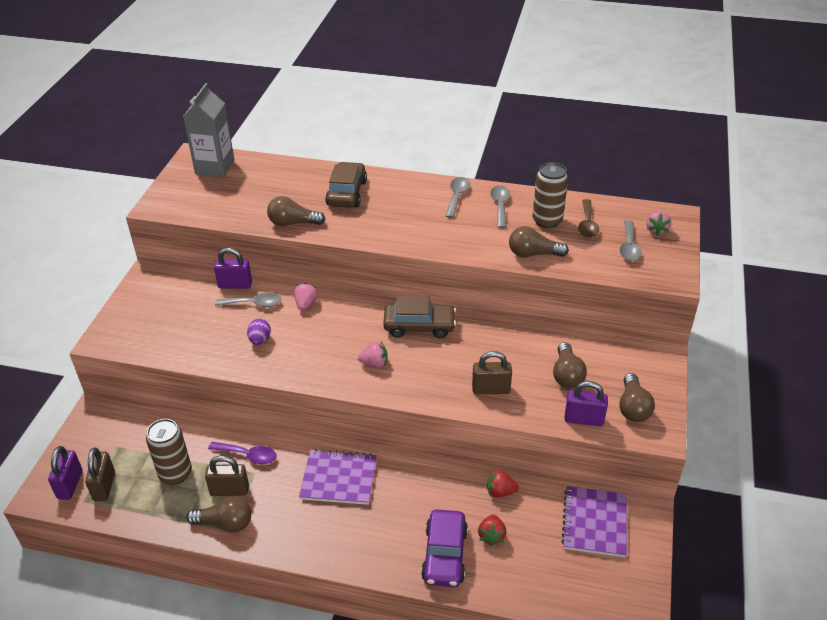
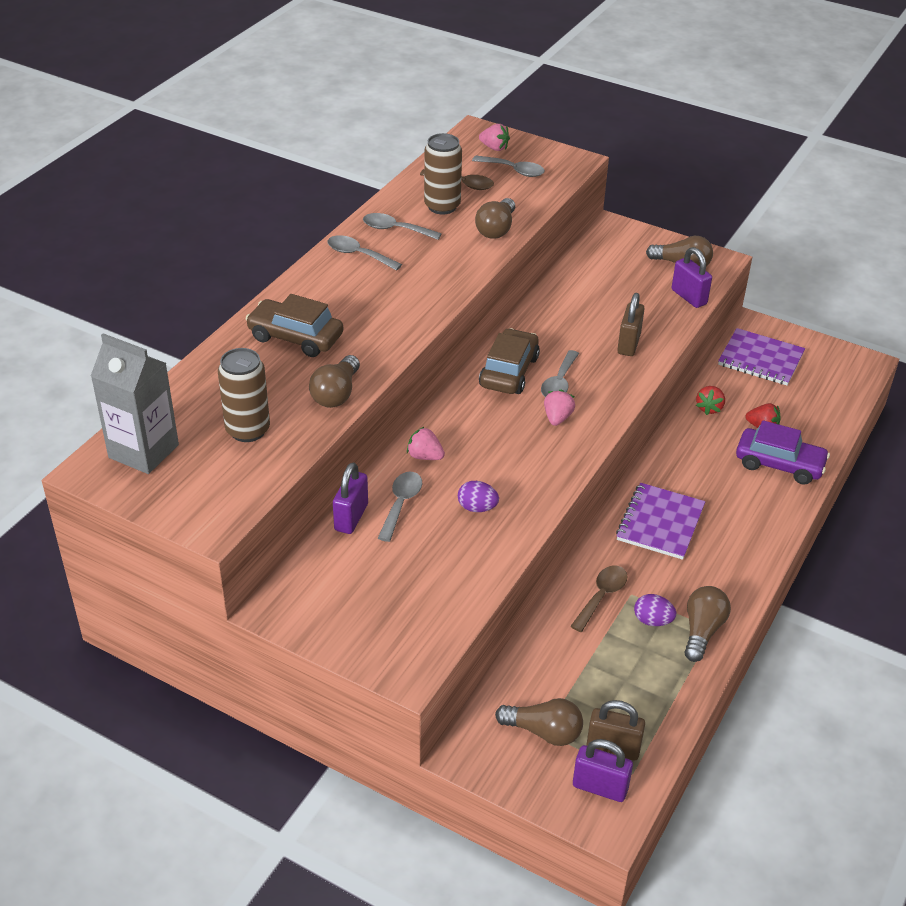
camera: 75 degrees left, 0 degrees up
(175, 474) = (611, 670): brown can -> brown can (248, 430)
(229, 490) = (652, 621): brown padlock -> purple egg
(248, 455) = (601, 596): purple spoon -> brown spoon
(418, 356) = (559, 382): none -> grey spoon
(567, 375) = (625, 291): brown light bulb -> brown light bulb (543, 732)
(583, 419) = (689, 297): purple padlock -> purple padlock turned 60 degrees counterclockwise

